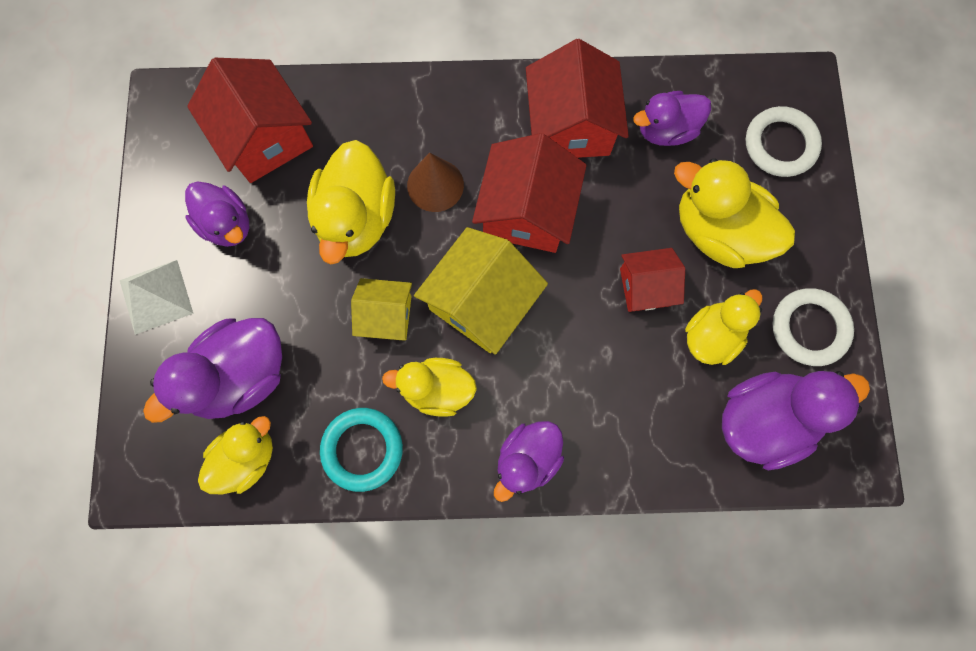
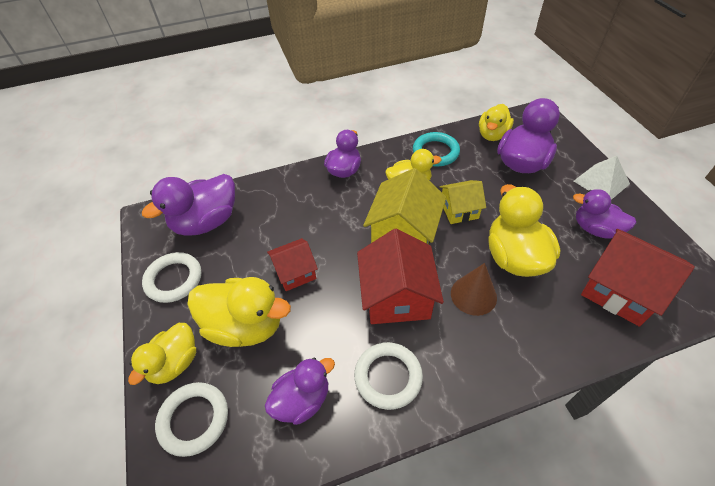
camera: 165 degrees right, 25 degrees down
(570, 126) = (388, 377): red house -> white ring
(711, 336) = (244, 256): yellow duck -> yellow duck (175, 363)

